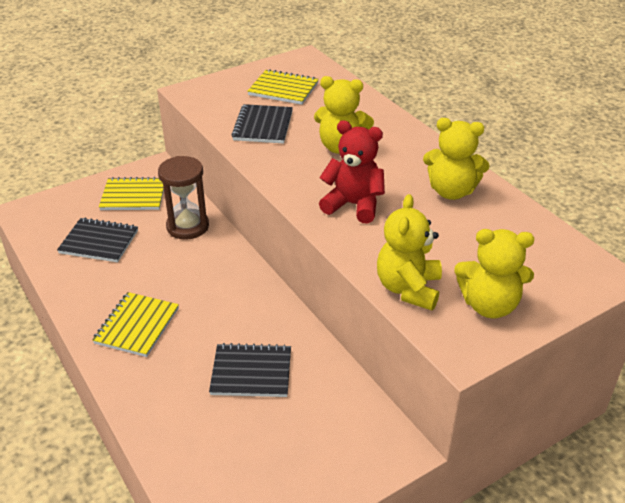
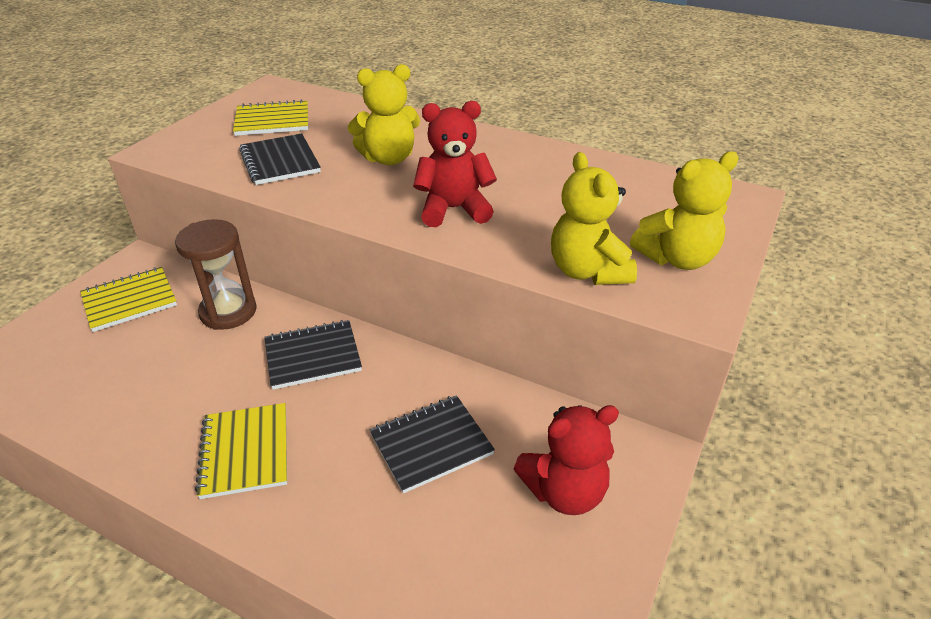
camera: 30 degrees left, 0 degrees up
(99, 242) = (118, 370): black notebook -> black notebook (313, 356)
(315, 443) = (564, 491): none -> red teddy bear
(451, 191) = (539, 167): yellow teddy bear -> none

